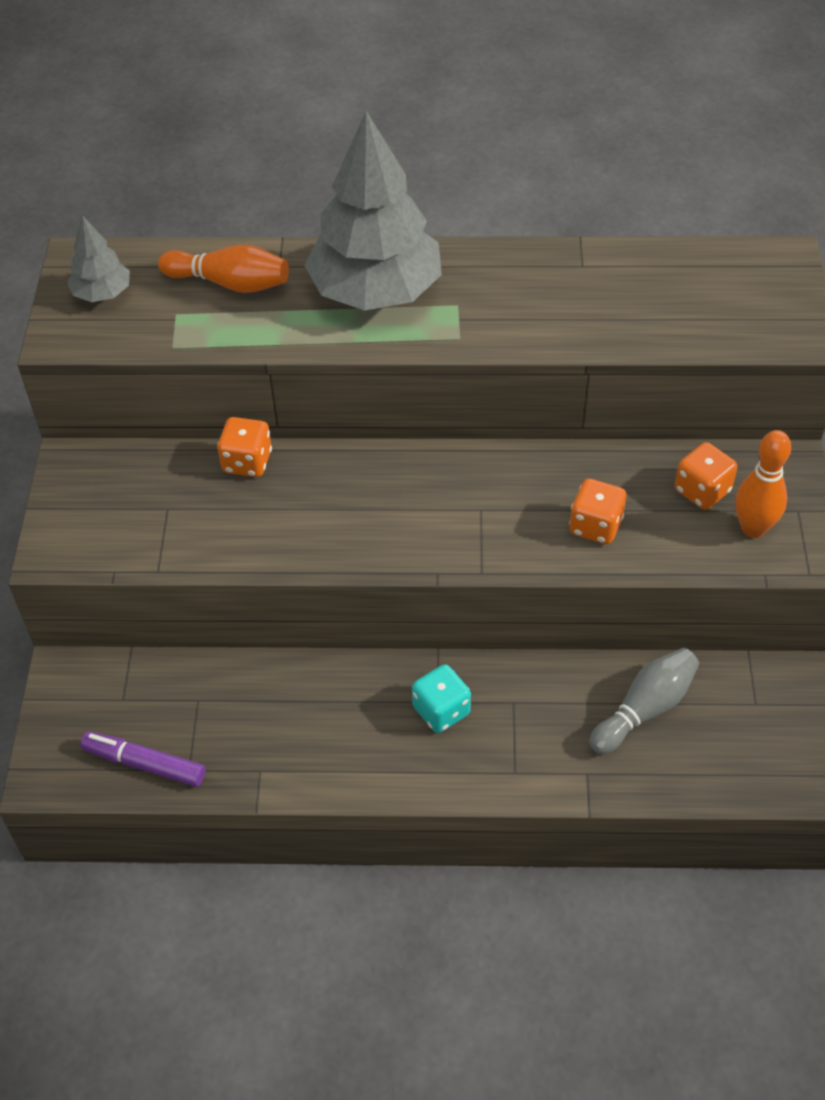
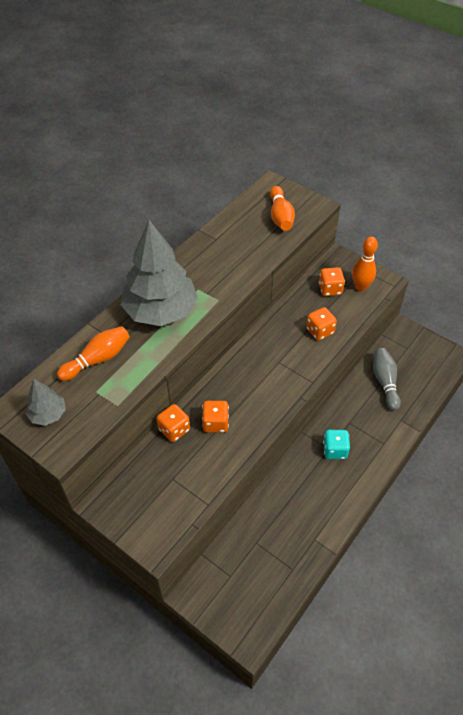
camera: 55 degrees left, 0 degrees up
(145, 764) = (275, 587): purple marker -> none
(298, 500) = (215, 423): none -> orange dice
(719, 308) = (280, 216): none -> orange bowling pin

